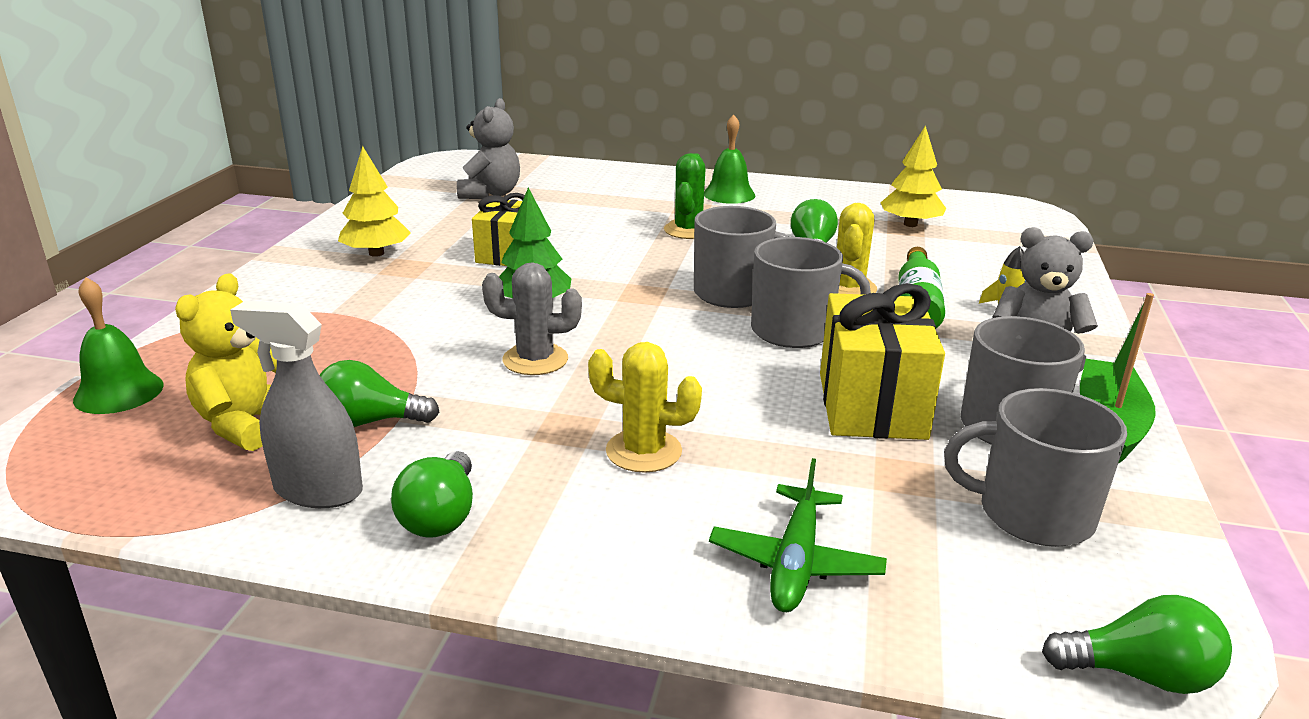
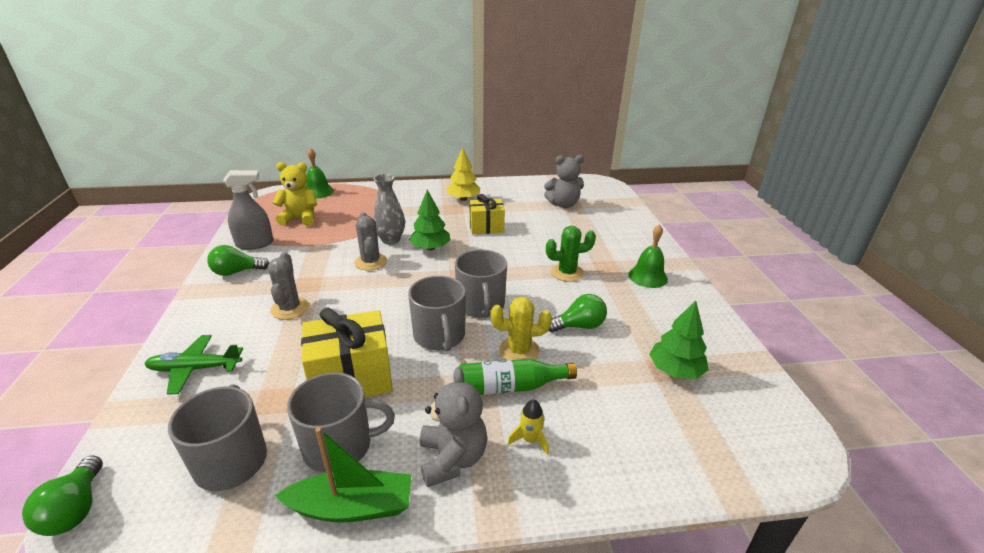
camera: 70 degrees right, 5 degrees up
(318, 490) = (255, 244): grey spray bottle -> grey spray bottle turned 75 degrees clockwise
(370, 422) = (305, 240): green light bulb -> none
(467, 333) = (390, 240): none -> grey vase
(643, 451) = (290, 308): yellow cactus -> grey cactus
(910, 224) = (675, 370): yellow tree -> green tree

